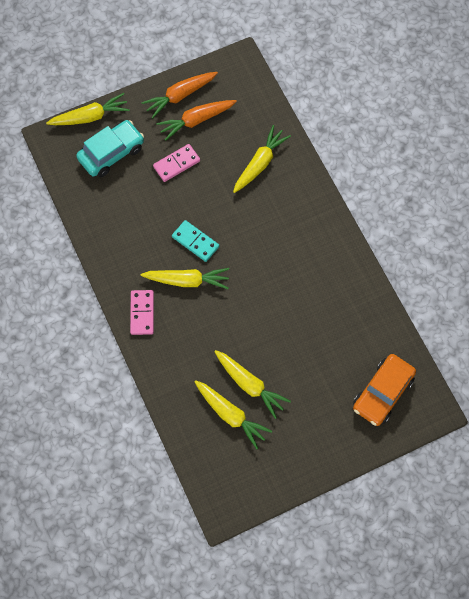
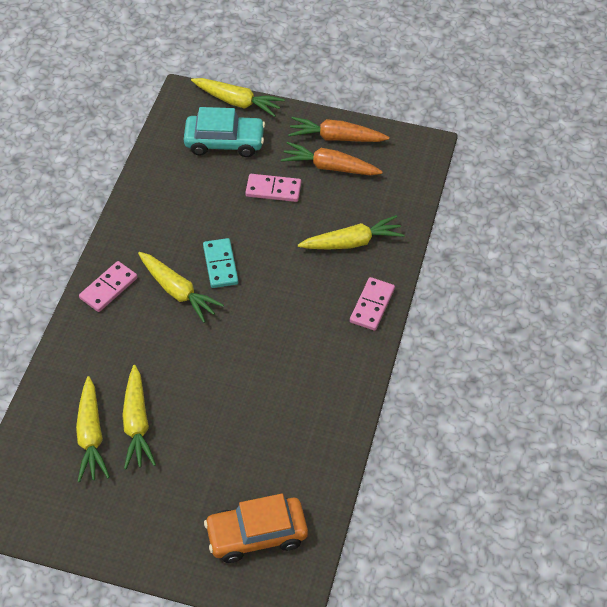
camera: 40 degrees right, 15 degrees down
(311, 197) = (372, 305): none -> pink domino

